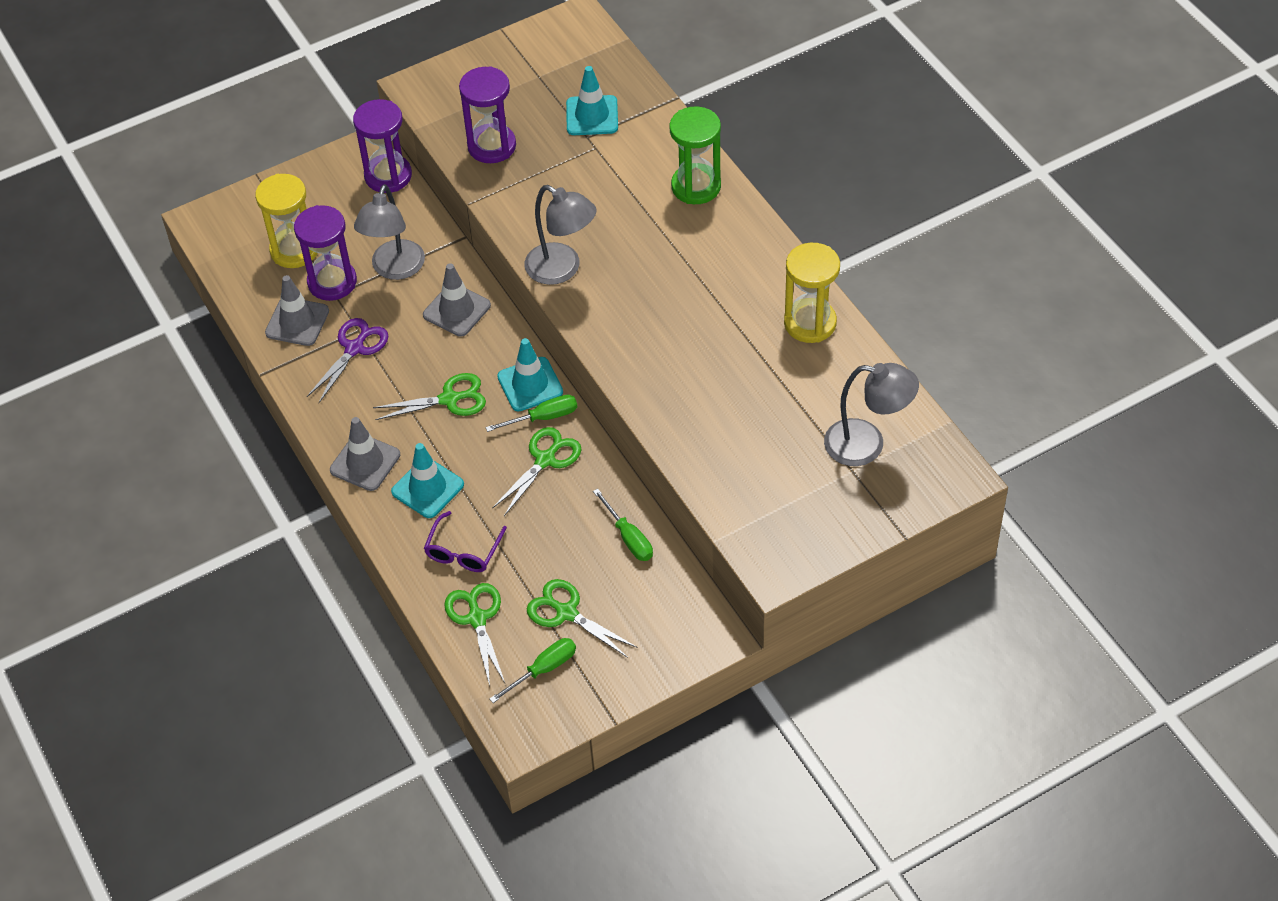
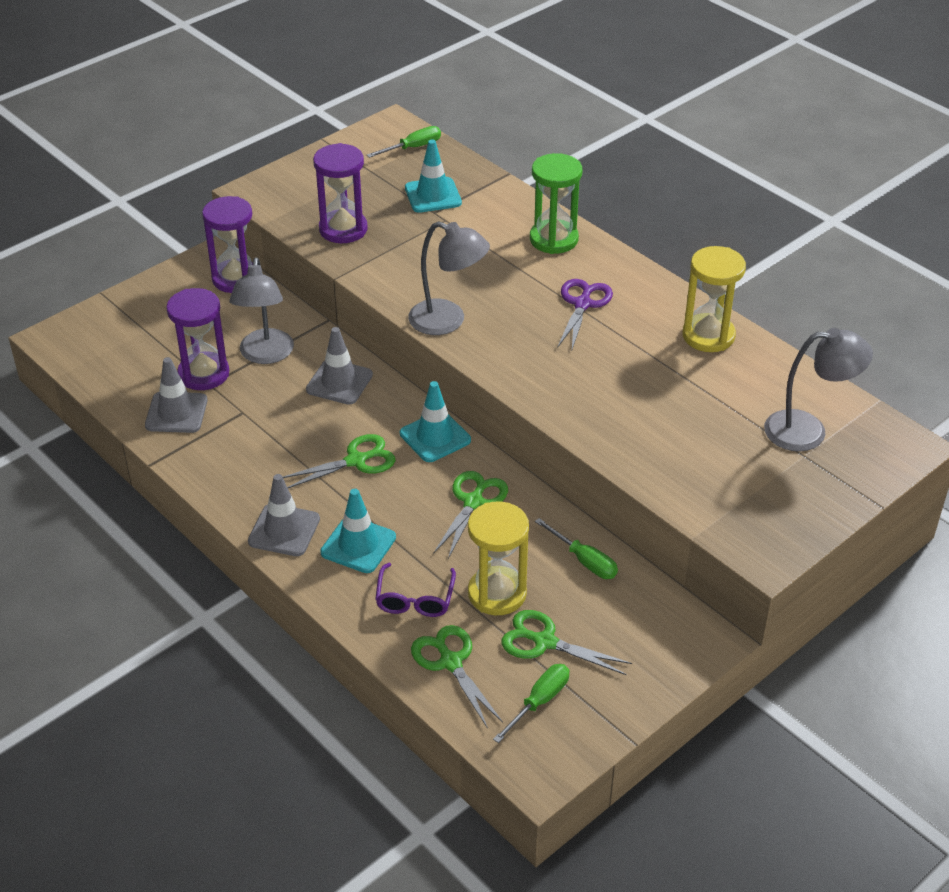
camera: 15 degrees left, 10 degrees down
(294, 250) = (157, 351): yellow hourglass -> yellow hourglass (497, 593)
(354, 348) = (243, 428): purple scissors -> purple scissors (582, 304)
(543, 417) = (458, 464): green screwdriver -> green screwdriver (413, 148)

